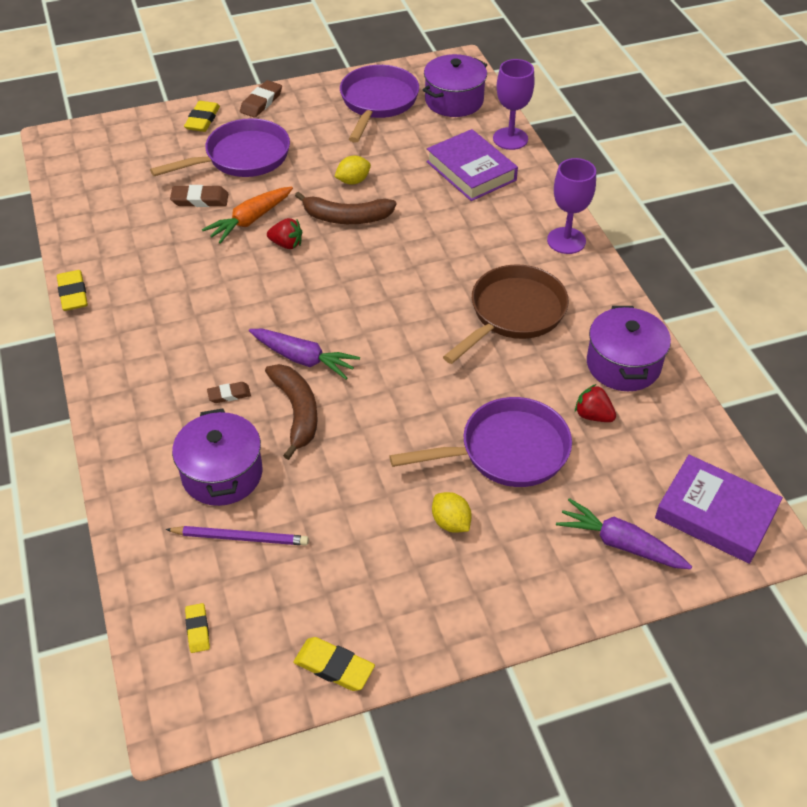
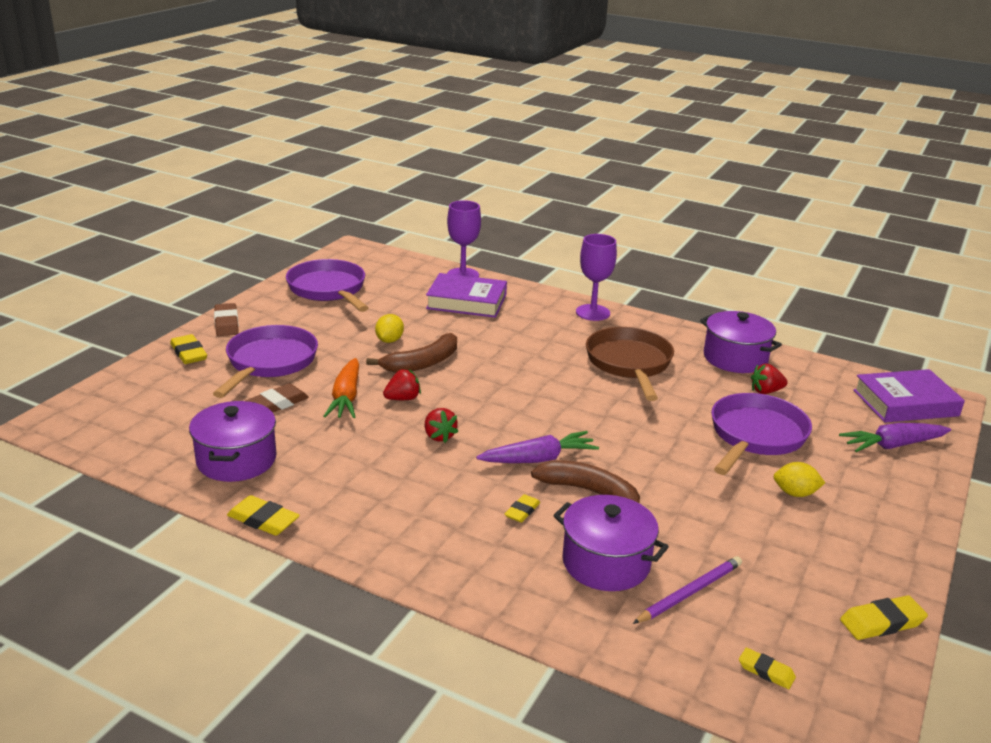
camera: 45 degrees left, 20 degrees down
(229, 394) = (522, 511): brown eraser -> yellow eraser
(264, 294) = (439, 436): none -> red strawberry
(454, 101) = (386, 269): purple pot -> purple pot (236, 460)

